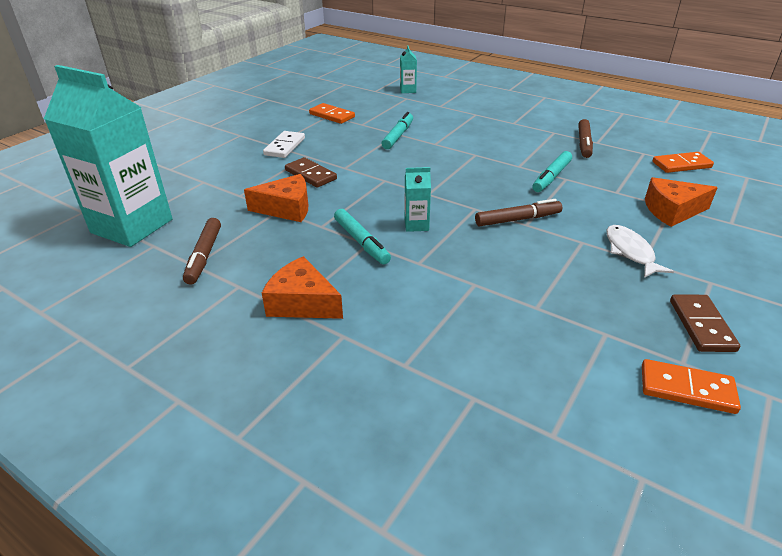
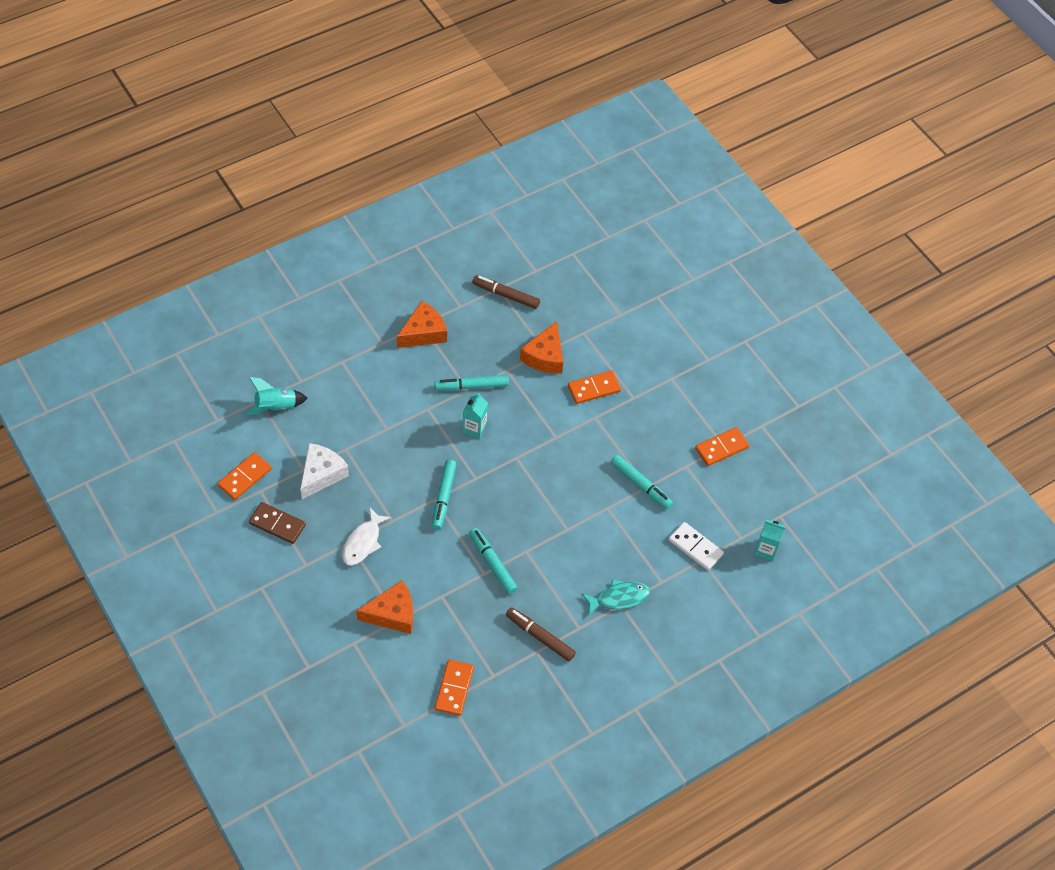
camera: 110 degrees right, 20 degrees up
(132, 226) = (570, 262): turquoise carton -> none
(285, 147) = (662, 386): white domino -> white domino (695, 547)
(310, 175) = (594, 389): brown domino -> orange domino
(509, 124) = (619, 598): none -> turquoise fish
(517, 219) = (444, 497): brown marker -> turquoise marker
(544, 408) = (276, 406): none -> turquoise rocket
(593, 314) = (321, 474): none -> white cheese
(630, 252) = (363, 542): white fish -> white fish turned 105 degrees clockwise
(672, 211) = (392, 614): orange cheese -> orange cheese turned 60 degrees clockwise

